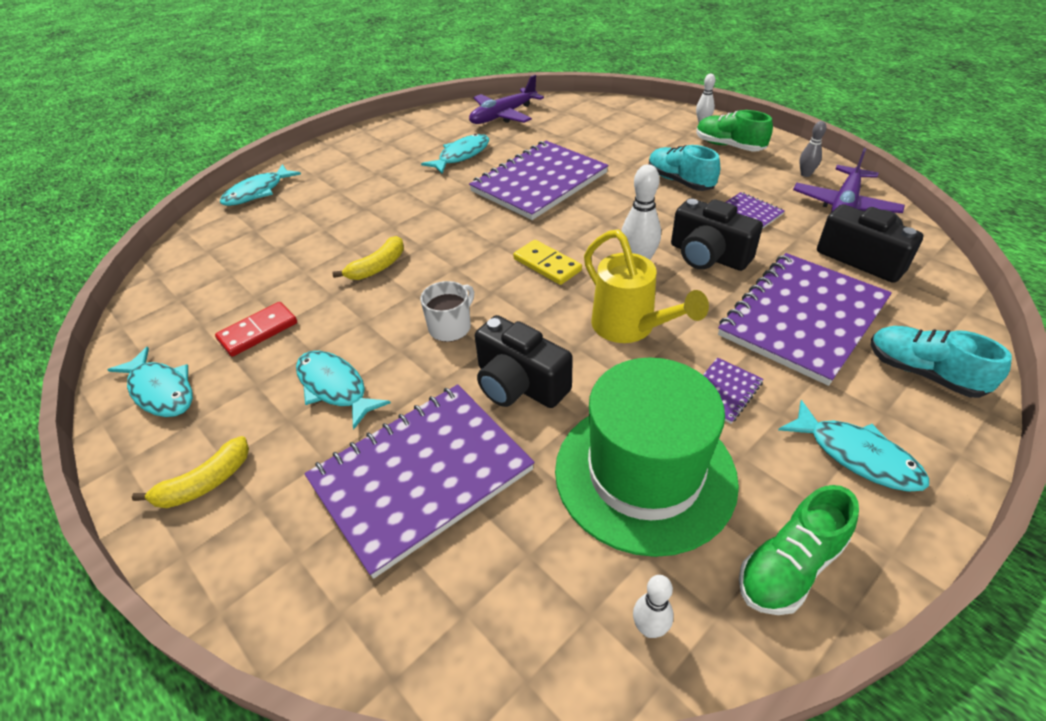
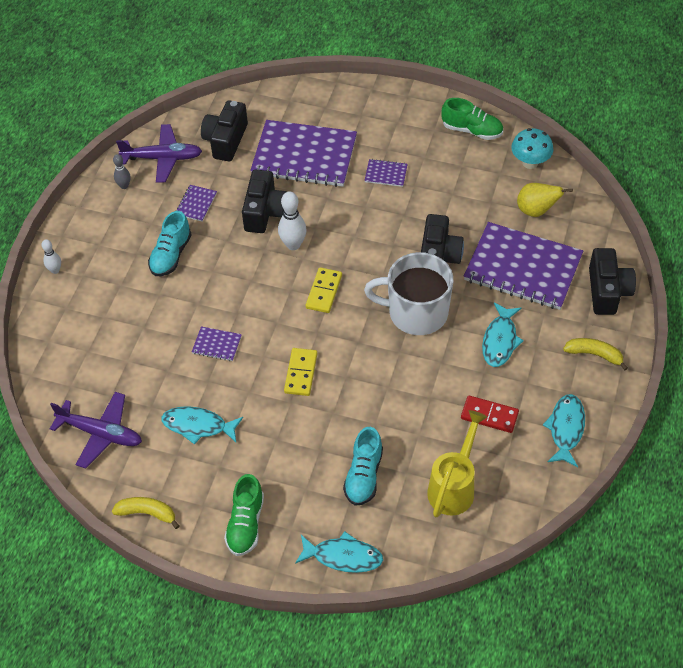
camera: 120 degrees left, 10 degrees up
(275, 575) = (607, 291): none -> black camera
(378, 267) = (386, 389): yellow banana -> yellow banana (147, 513)
(450, 327) = (416, 312): white mug -> white mug, size x1.99
(456, 220) = (301, 373): none -> yellow domino
(520, 565) = (536, 211): none -> yellow pear
(539, 182) = (217, 345): purple notebook -> purple notebook, size x0.41
(630, 328) = (360, 227): yellow watering can -> yellow watering can (454, 487)
(644, 474) = (459, 187): green hat -> none
(649, 628) = (530, 163): white bowling pin -> turquoise mushroom
(729, 146) = (95, 241): green shoe -> green shoe (246, 524)
(857, 455) = (396, 120): turquoise fish -> none
(923, 373) = (322, 105): turquoise shoe -> turquoise shoe (363, 475)

